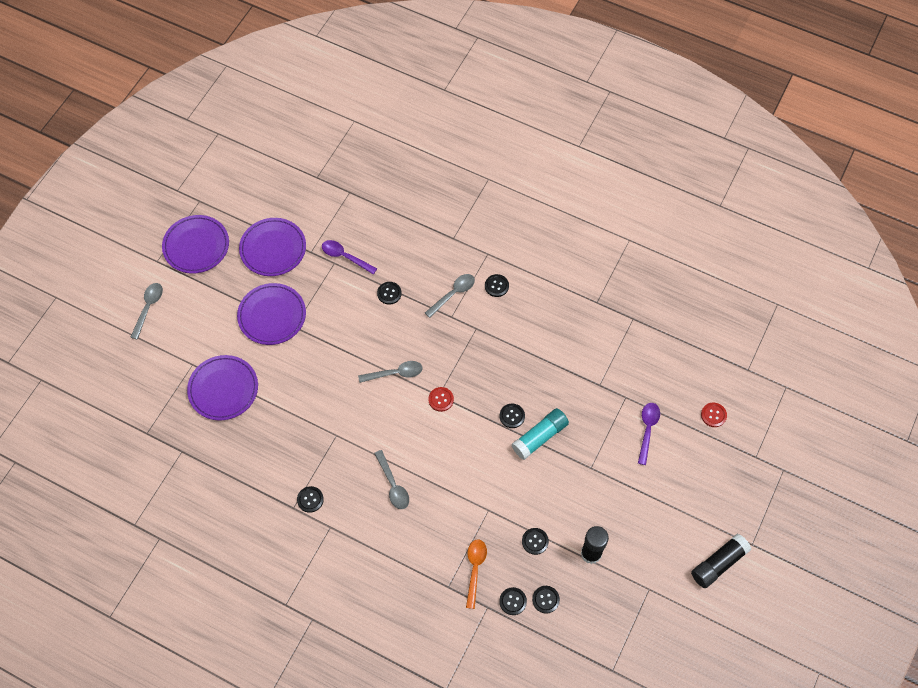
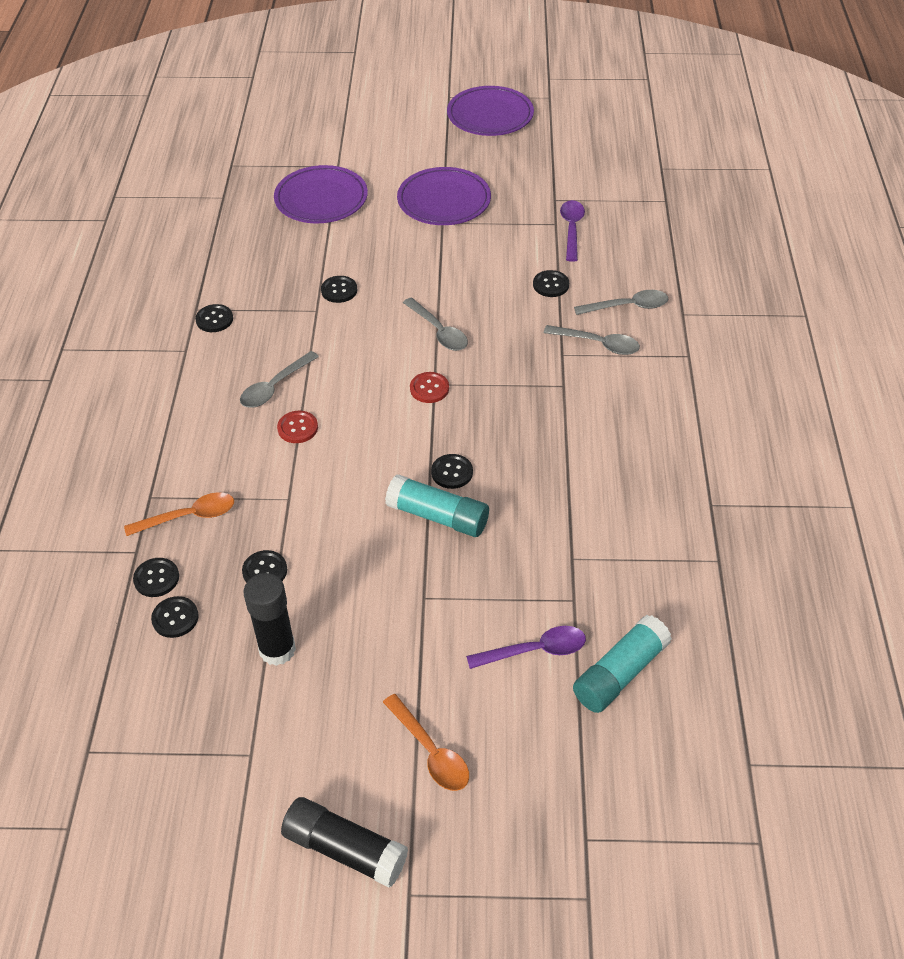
camera: 65 degrees right, 15 degrees down
(148, 308) = (386, 111): grey spoon -> grey spoon (627, 306)
(273, 249) = (534, 170): purple plate -> none
(496, 286) = (646, 383): black button -> black button (339, 290)
(677, 398) = (620, 673): none -> turquoise glue stick
(683, 503) = (430, 751): none -> orange spoon
(713, 415) = (624, 740): red button -> red button (297, 428)

